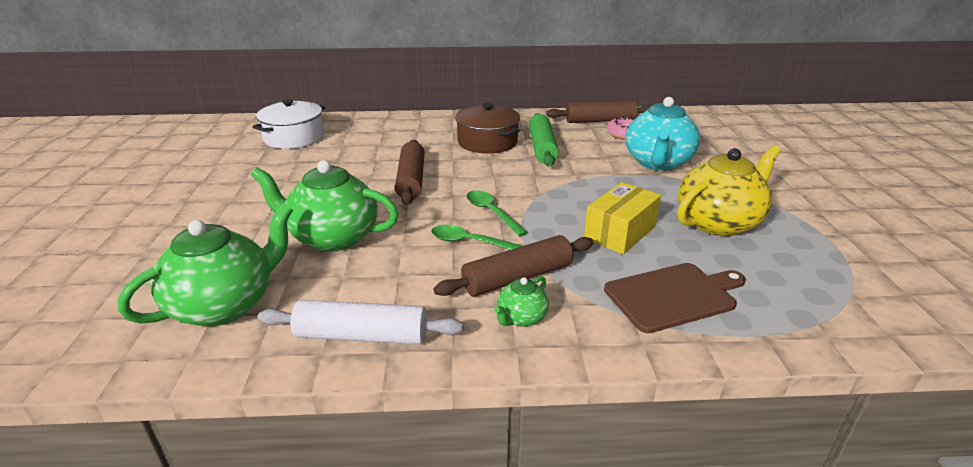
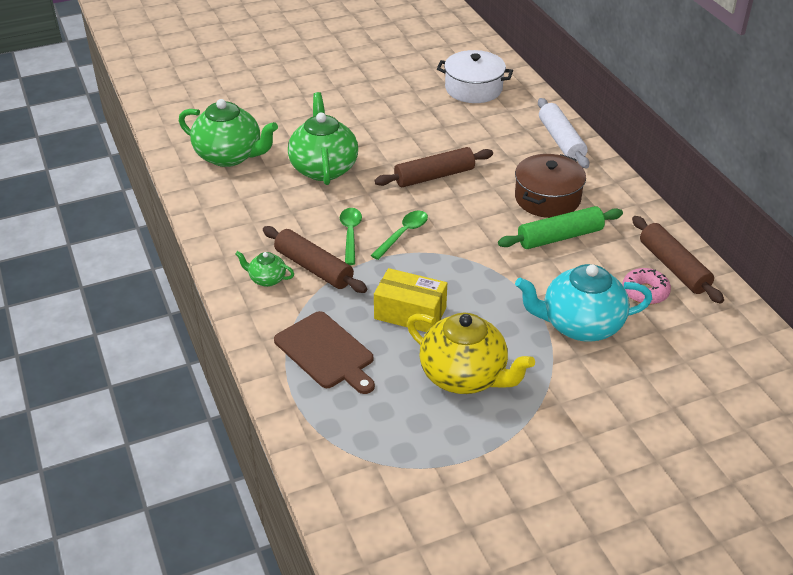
camera: 70 degrees right, 10 degrees up
(362, 335) = (223, 217): white rolling pin -> white rolling pin (561, 141)

